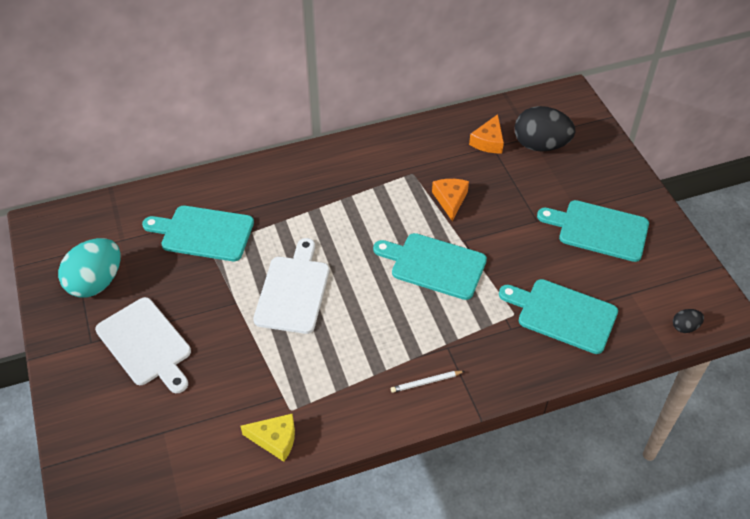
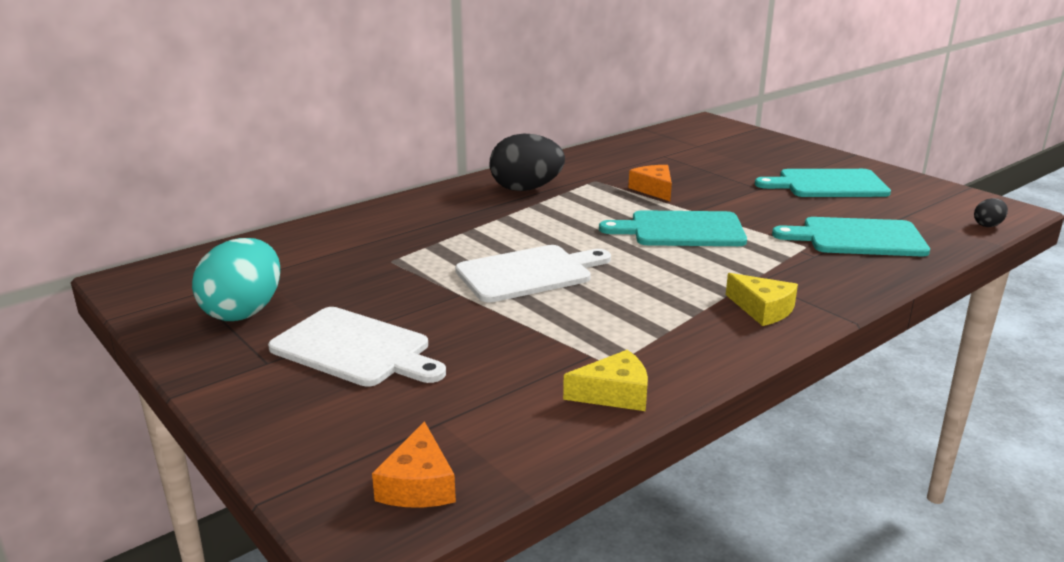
camera: 20 degrees left, 25 degrees down
(203, 233) = (374, 252): turquoise cutting board -> none
(293, 291) = (529, 273): white cutting board -> white cutting board turned 75 degrees clockwise
(426, 382) = (762, 309): white pencil -> yellow cheese
(488, 141) = (656, 153): orange cheese -> orange cheese (418, 485)
(540, 145) = (711, 149): black egg -> black egg (526, 189)

